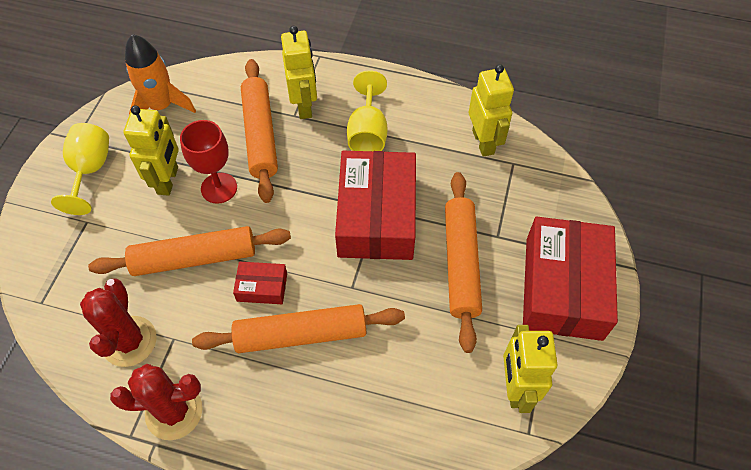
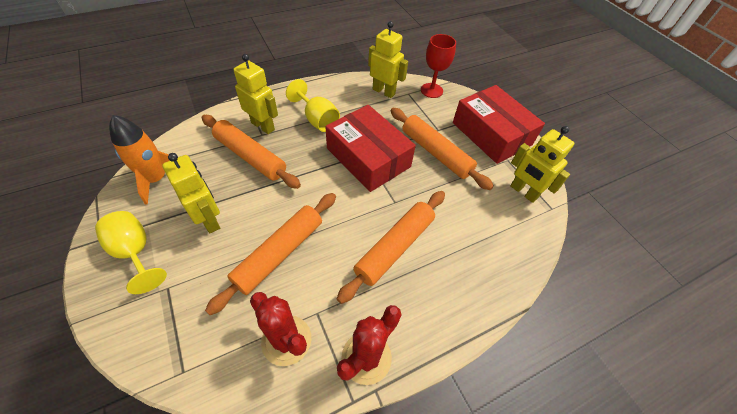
camera: 45 degrees left, 5 degrees down
(219, 188) = (253, 202): red goblet -> red goblet (431, 90)
(262, 287) = (343, 239): red box -> none

